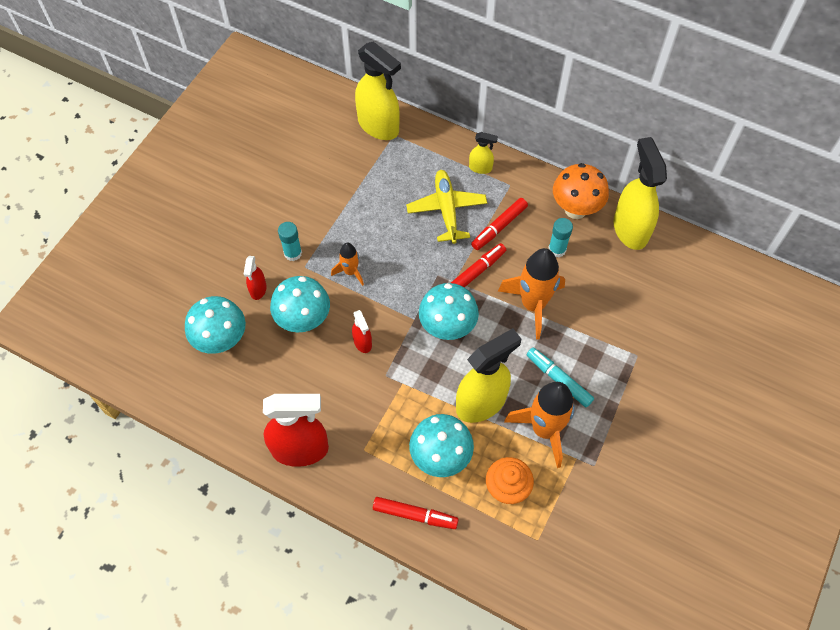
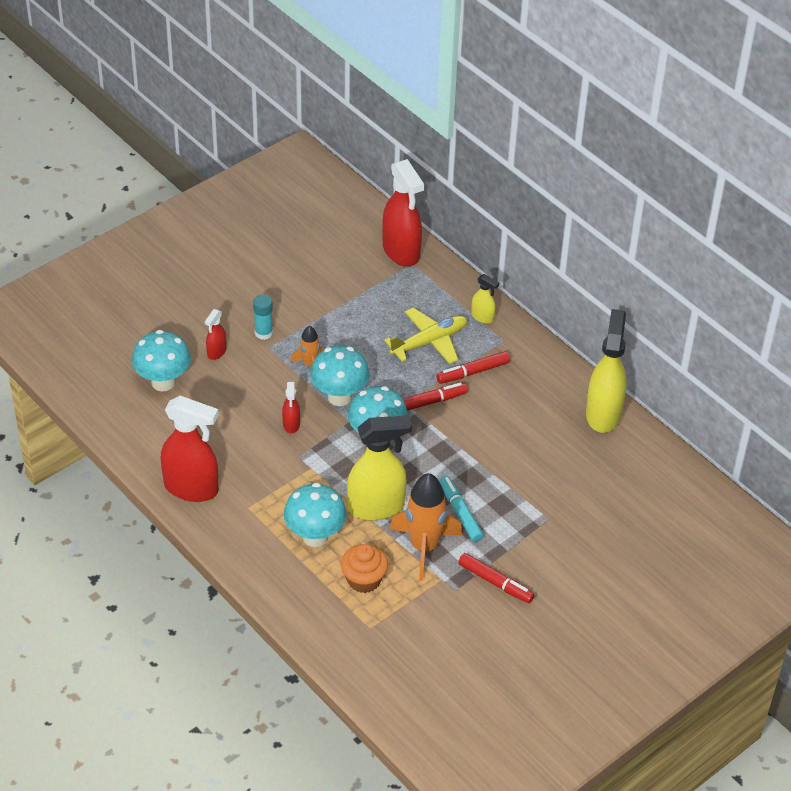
camera: 20 degrees right, 15 degrees down
(304, 321) = (246, 390): turquoise mushroom -> turquoise mushroom (339, 397)
(379, 126) = (401, 252): yellow spray bottle -> red spray bottle
(415, 515) = (268, 571): red marker -> red marker (495, 582)
(446, 210) = (429, 342): yellow plane -> yellow plane turned 45 degrees clockwise
(533, 305) = (470, 446): orange rocket -> none
(557, 249) = (519, 408): turquoise glue stick -> none
(575, 209) = (558, 380): orange mushroom -> none

